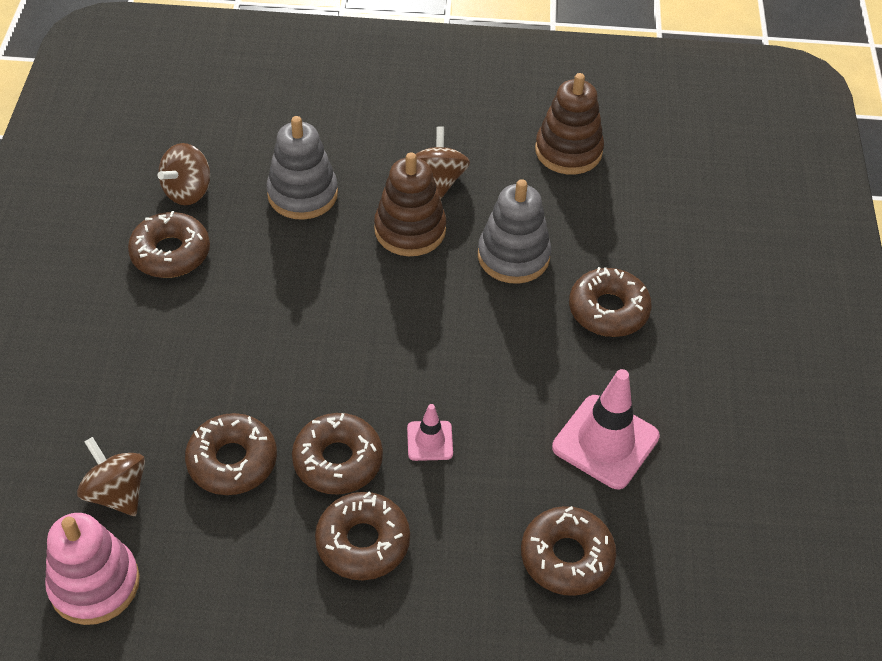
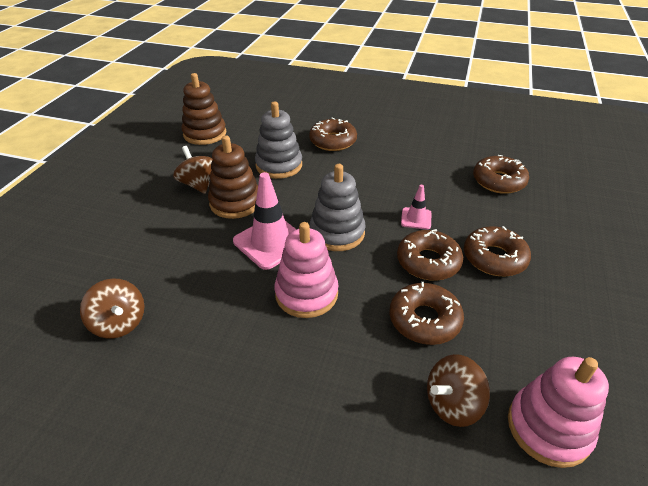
camera: 75 degrees left, 10 degrees down
(170, 253) = (189, 342): brown donut -> none
(255, 338) = (306, 294): none -> pink stacking toy
(302, 194) = (169, 250): grey stacking toy -> grey stacking toy (337, 233)
(439, 180) = (197, 184): brown spinning top -> brown spinning top turned 45 degrees clockwise
(605, 442) = (423, 157): pink traffic cone -> pink traffic cone (271, 242)

